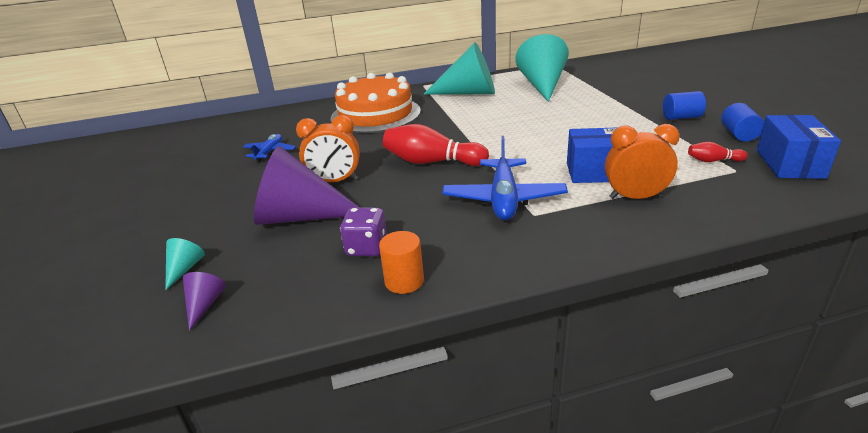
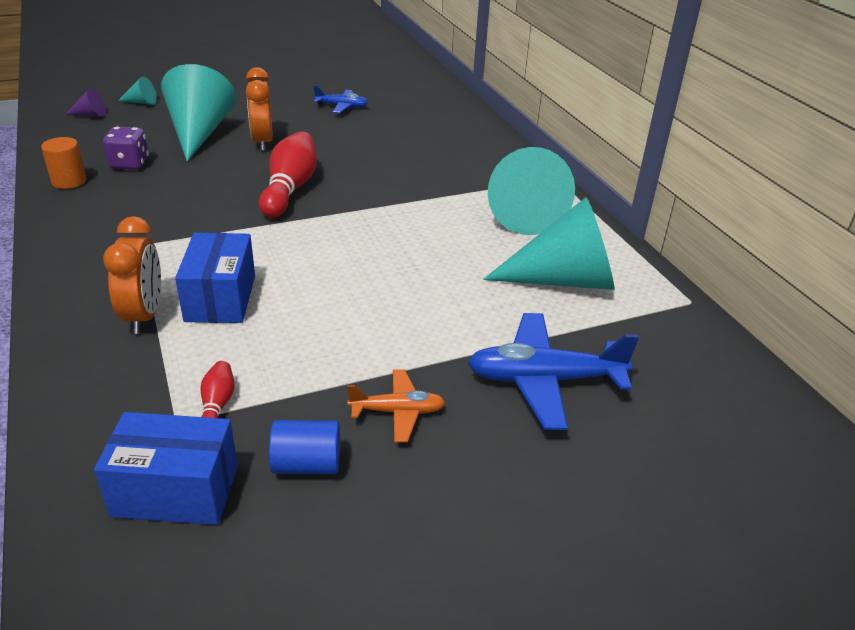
camera: 80 degrees right, 5 degrees up
(300, 216) = (199, 133): purple cone -> turquoise cone
(375, 114) = (441, 152): orange cake -> none
(503, 199) = (183, 229): blue plane -> blue plane (544, 380)
(681, 117) = (397, 412): blue cylinder -> orange plane

